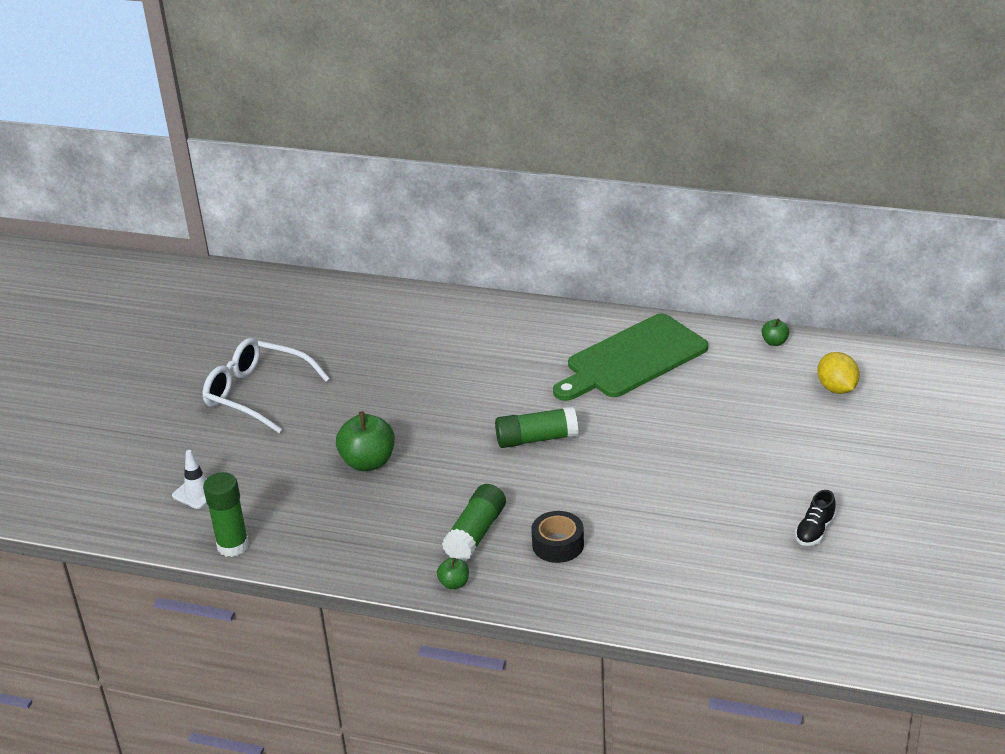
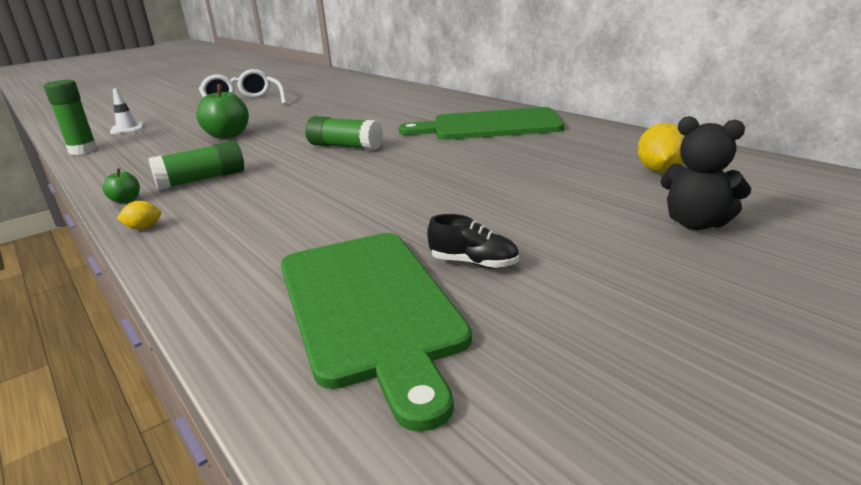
camera: 35 degrees right, 10 degrees down
(535, 600) = (144, 228): none -> yellow lemon
(558, 544) = (235, 201): black tape -> none
(774, 342) = (631, 136): green apple -> none
(798, 588) = (369, 307): none -> green cutting board
(815, 531) = (474, 263): black shoe -> black shoe turned 135 degrees counterclockwise
(904, 443) = (696, 223): none -> black teddy bear

